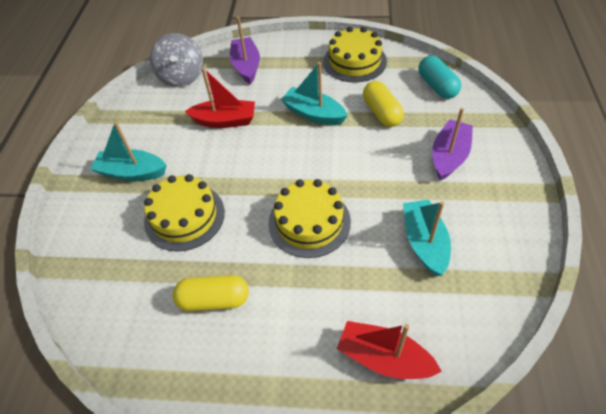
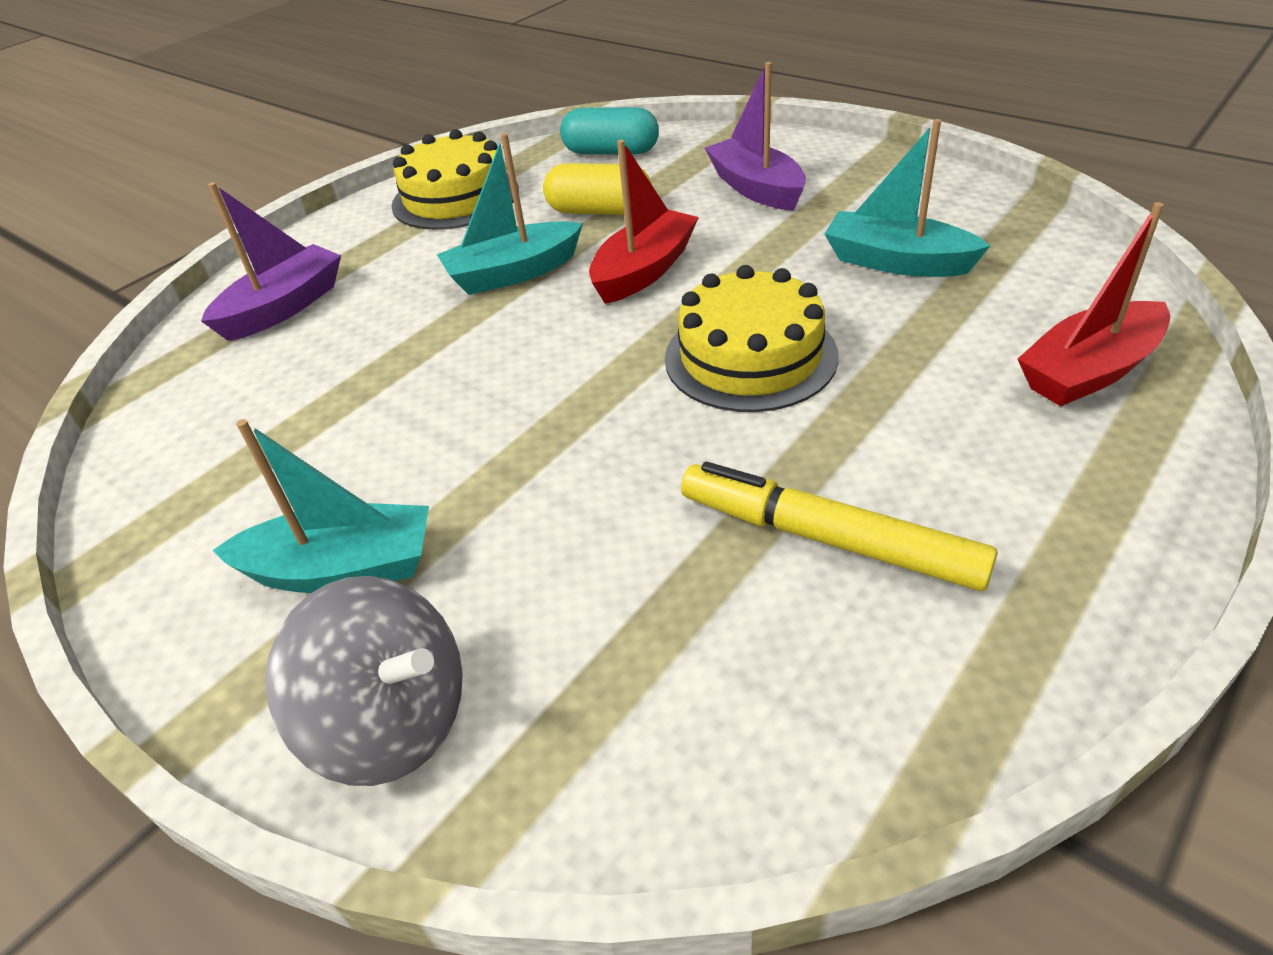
camera: 55 degrees left, 10 degrees down
(132, 172) = (342, 569): turquoise boat -> turquoise boat turned 135 degrees counterclockwise
(181, 76) = (171, 400): grey spinning top -> grey spinning top (392, 720)
(184, 216) = (570, 517): yellow cake -> none
(214, 300) = (828, 538): yellow capsule -> yellow marker
(225, 121) = (385, 379): red boat -> red boat (644, 271)
(246, 66) = (284, 307): purple boat -> purple boat turned 105 degrees clockwise

